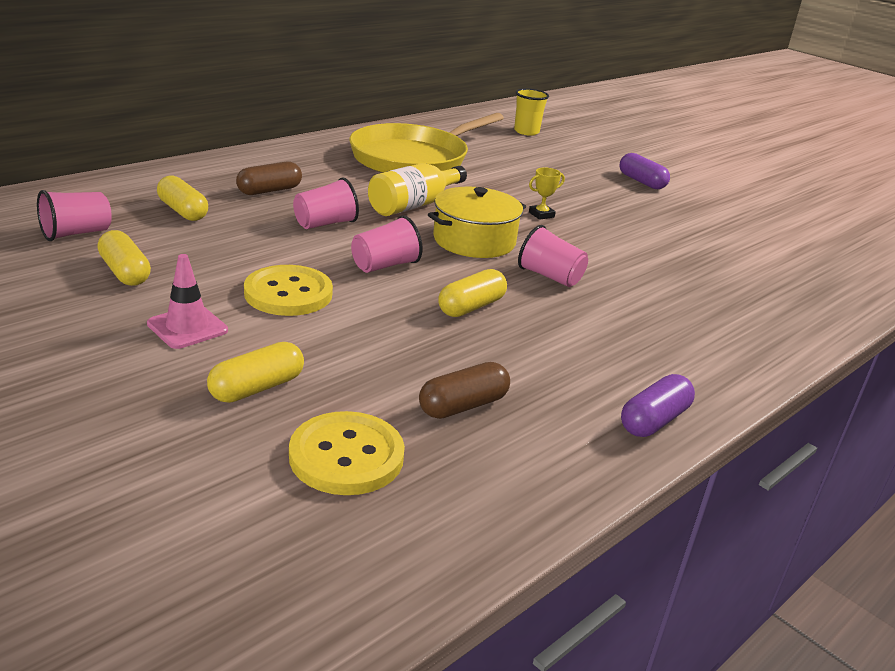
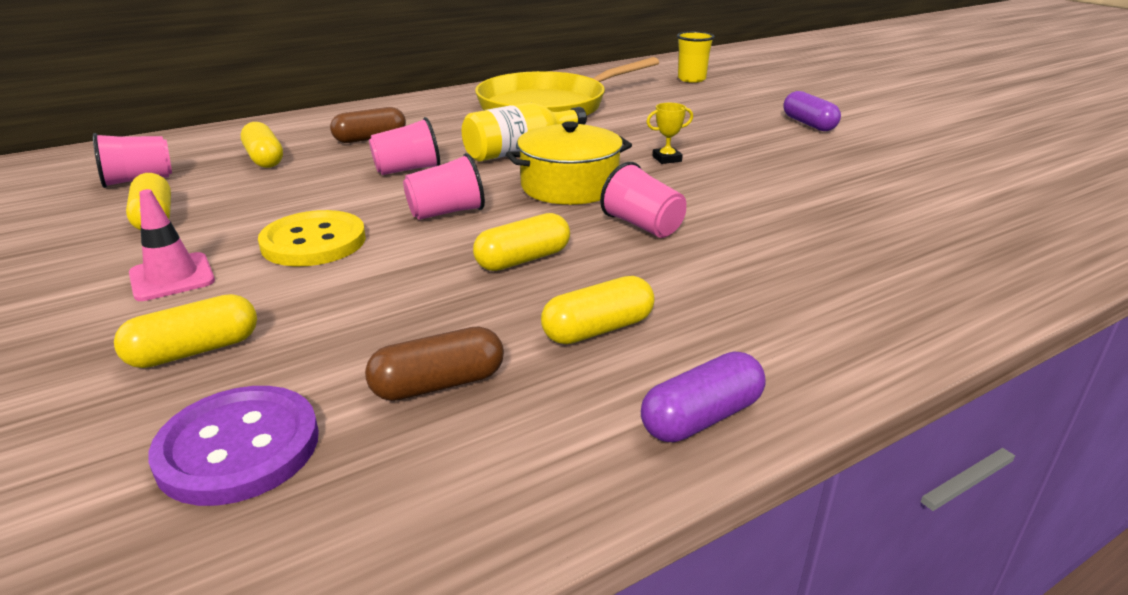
camera: 15 degrees right, 0 degrees up
(346, 456) = (238, 447): yellow button -> purple button
(556, 361) = (598, 329): none -> yellow capsule

